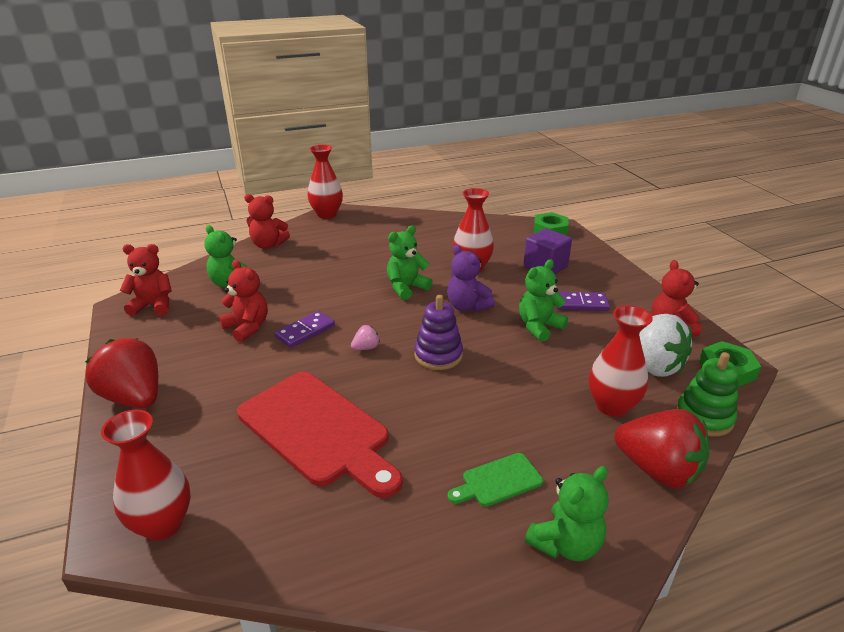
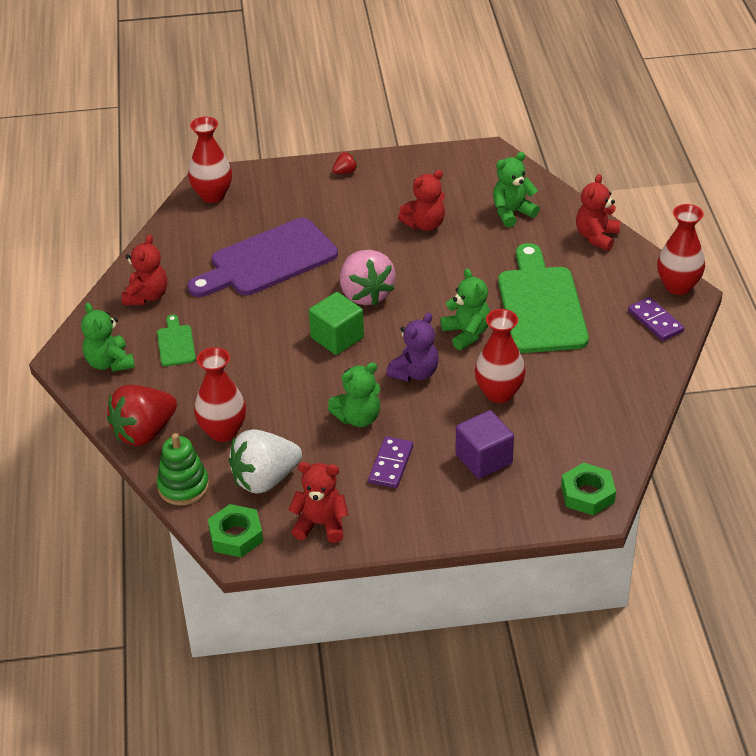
camera: 105 degrees right, 10 degrees up
(134, 397) = (345, 172): red strawberry -> red strawberry, size x0.43
(153, 306) = (481, 169): red teddy bear -> red teddy bear (147, 296)
(305, 331) = (406, 259): purple domino -> purple domino (655, 321)
(318, 430) = (268, 260): red cutting board -> purple cutting board
(361, 260) = (540, 305): none -> green cutting board
(366, 348) = (366, 294): pink strawberry -> pink strawberry, size x2.35
(438, 355) = (337, 338): purple stacking toy -> green cube
(467, 306) = (415, 373): purple teddy bear -> purple teddy bear turned 150 degrees clockwise
(539, 327) = (358, 418): green teddy bear -> green teddy bear turned 90 degrees clockwise

